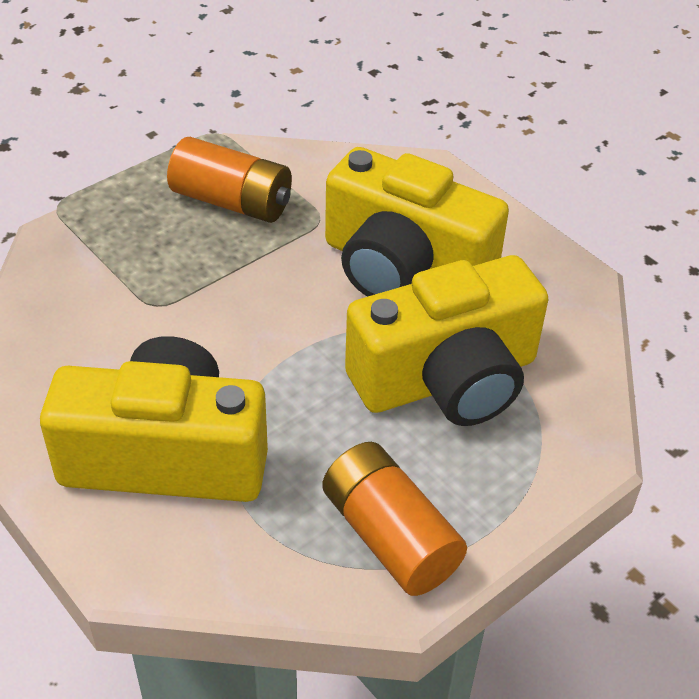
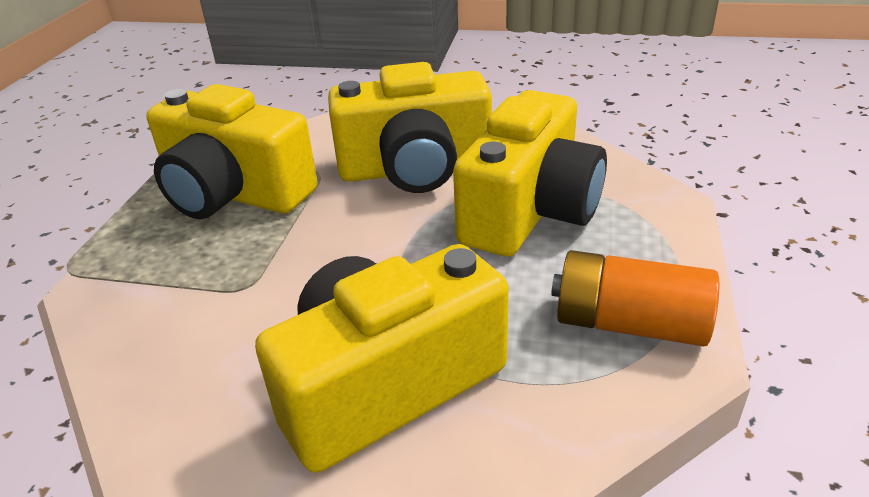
camera: 35 degrees left, 10 degrees down
(232, 202) = (234, 194): orange battery -> yellow camera

